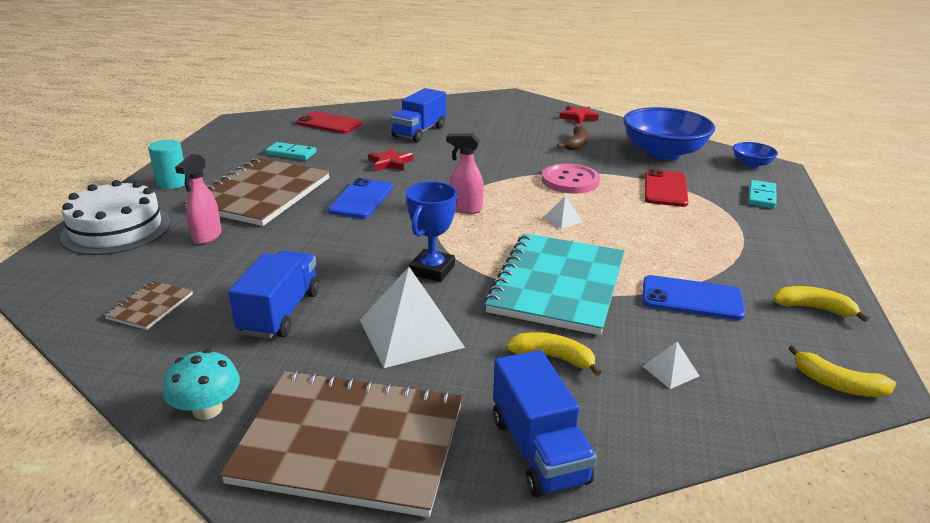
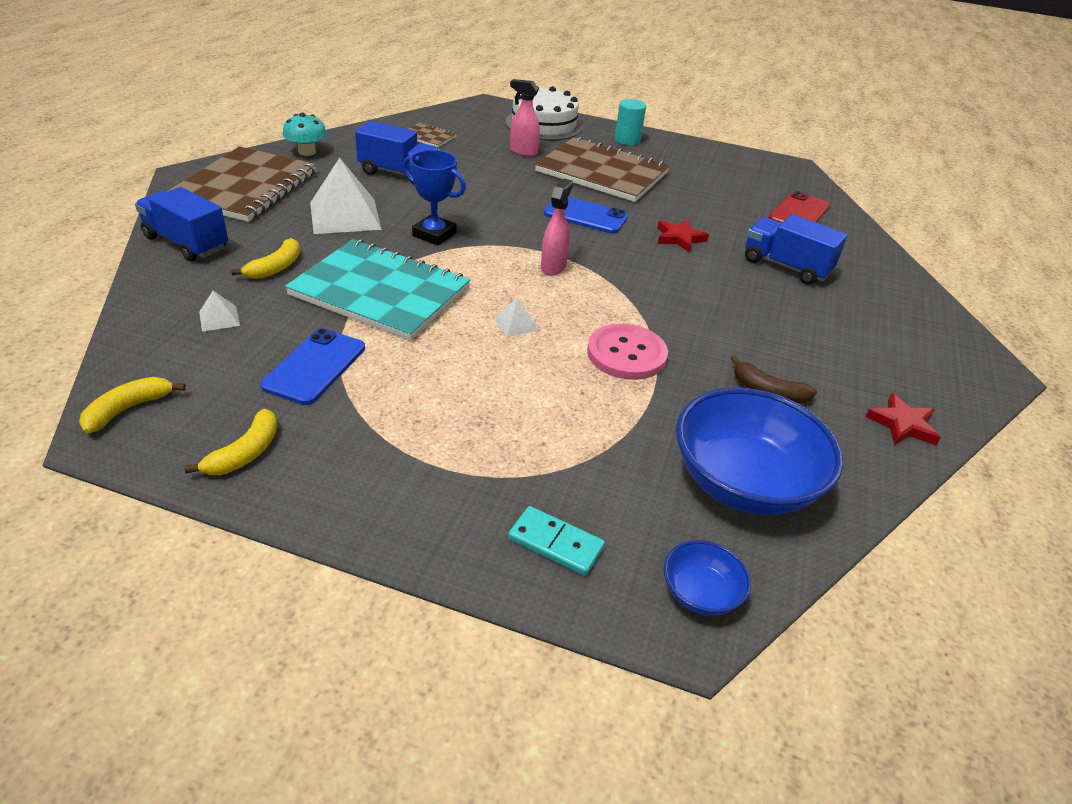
camera: 95 degrees right, 10 degrees up
(291, 153) = (701, 188): turquoise domino -> none
(538, 450) = (186, 243): blue truck -> blue truck turned 45 degrees clockwise
(665, 189) = (594, 436): red phone -> none

